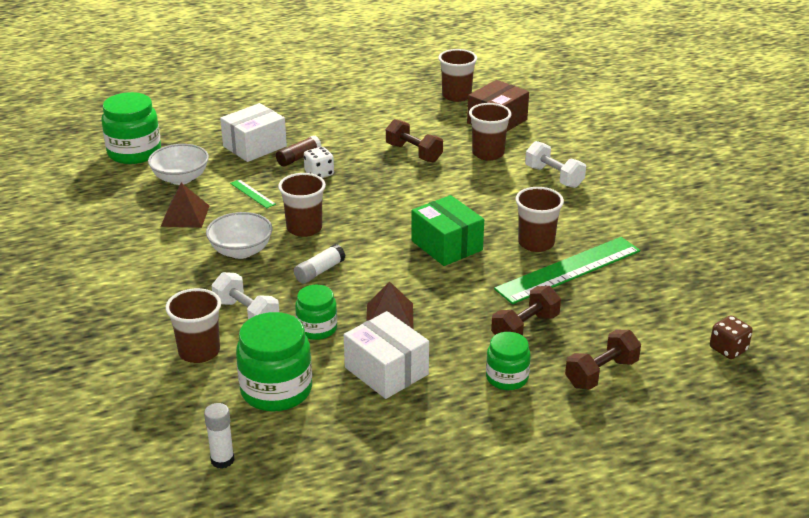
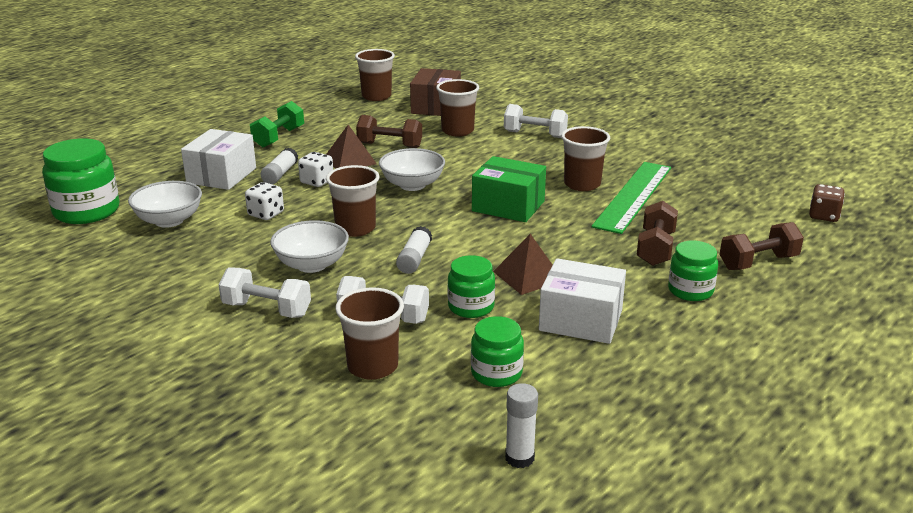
camera: 30 degrees left, 5 degrees down
(175, 279) = (267, 309): none -> white dumbbell
(185, 216) = (212, 251): brown pyramid -> brown pyramid (350, 160)
(252, 194) = (266, 214): green ruler -> white dice
(276, 390) = (496, 373): green jar -> green jar, size x0.60
(299, 158) = (280, 174): brown glue stick -> white glue stick
(332, 119) = (278, 137): none -> green dumbbell
(390, 200) = (412, 185): none -> white bowl
(601, 373) = (758, 262): brown dumbbell -> brown dumbbell turned 45 degrees clockwise

